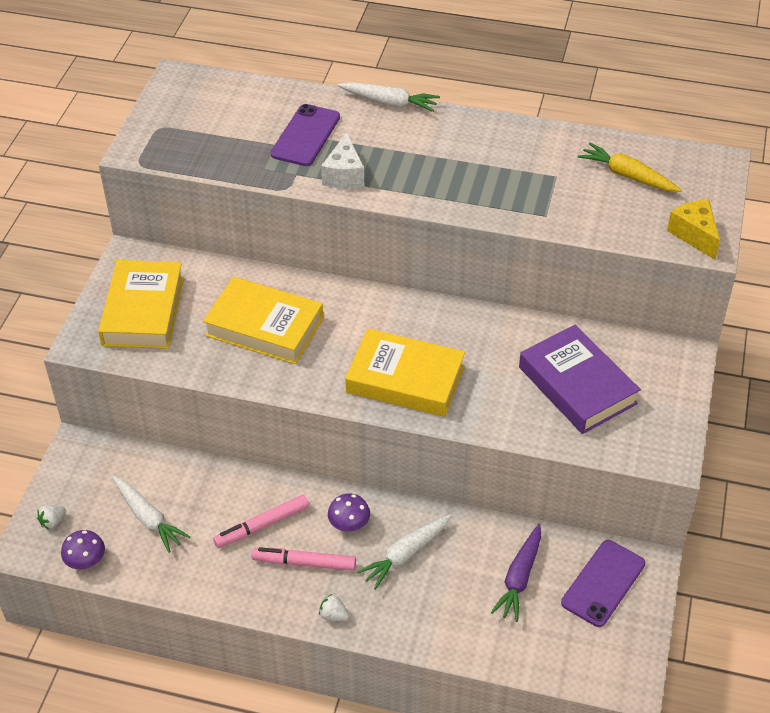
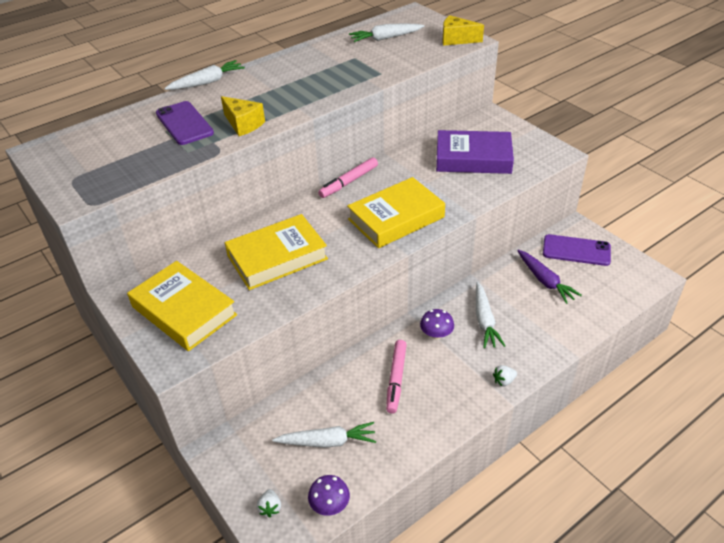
camera: 50 degrees left, 5 degrees down
(304, 563) = (447, 373): pink marker -> pink marker (349, 182)
(344, 175) = (243, 124): white cheese -> yellow cheese
(603, 583) = (576, 250): purple phone -> purple phone turned 60 degrees counterclockwise
(628, 176) = (385, 38): yellow carrot -> white carrot

